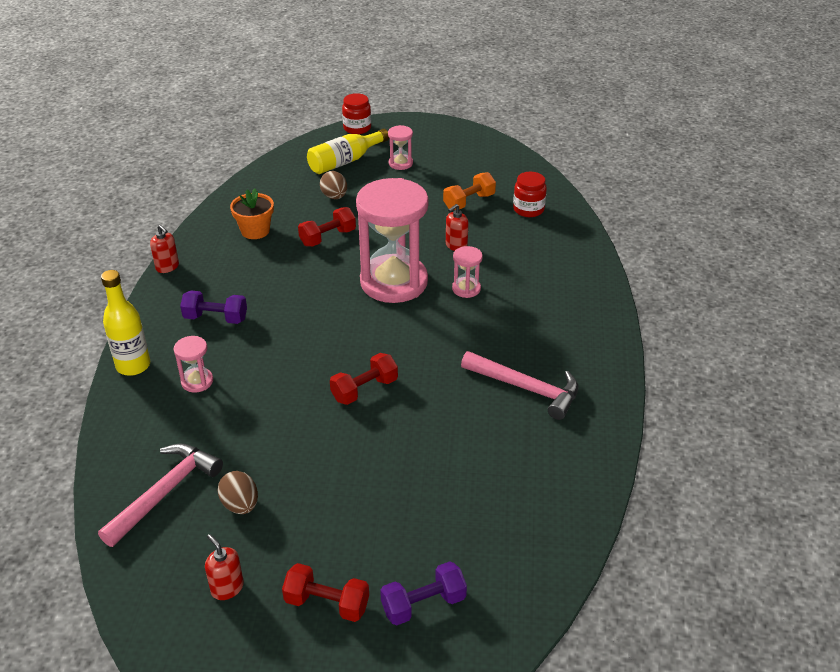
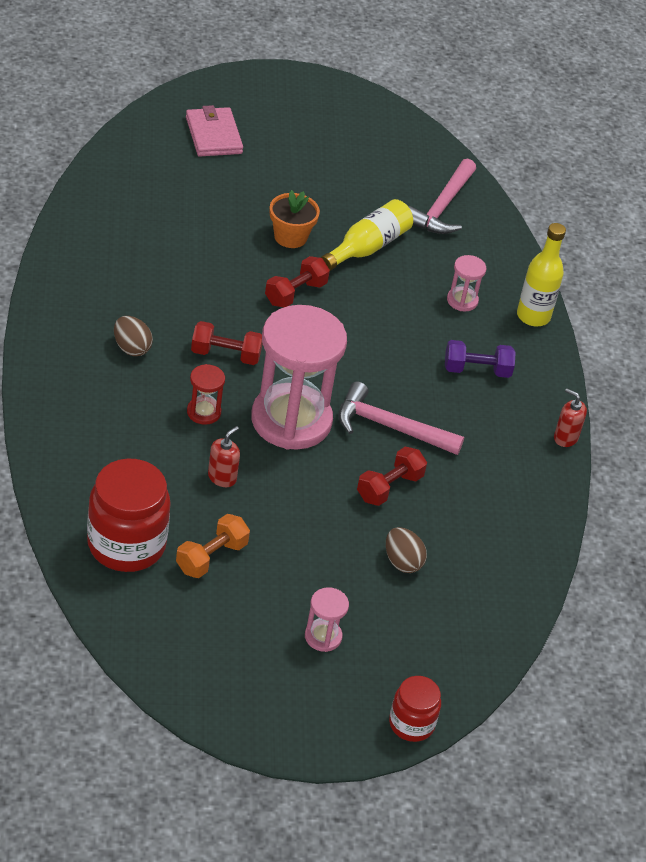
camera: 165 degrees right, 5 degrees up
(227, 588) = (363, 146): red soap dispenser -> none
(240, 505) = (375, 198): brown egg -> brown egg (131, 348)
(255, 231) = (486, 496): orange flower pot -> orange flower pot (290, 237)
(327, 603) = (285, 136): red dumbbell -> red dumbbell (225, 355)
(345, 161) = (408, 638): yellow bottle -> yellow bottle (367, 247)
(423, 604) = (213, 135): purple dumbbell -> pink wallet
(466, 289) = (203, 412): pink hourglass -> red hourglass
(526, 388) = (133, 295): pink hammer -> pink hammer (390, 427)
(528, 209) = (126, 544): red jar -> red jar, size x1.78

